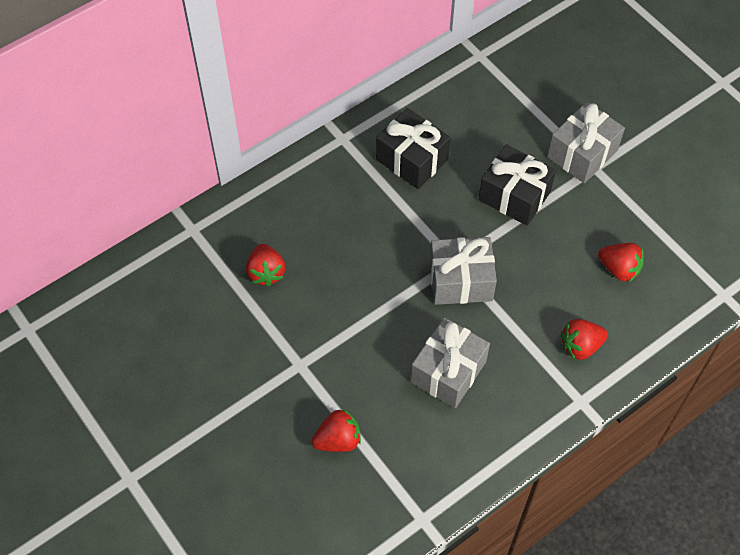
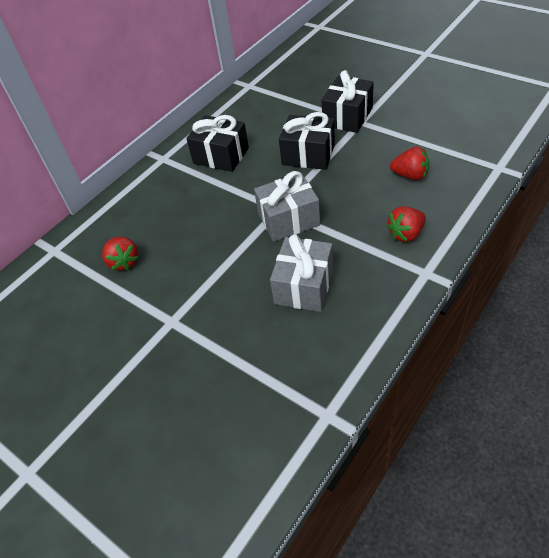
camera: 10 degrees left, 10 degrees down
(338, 440) = (224, 371): red strawberry -> none
(582, 154) = (347, 117): grey gift -> black gift

